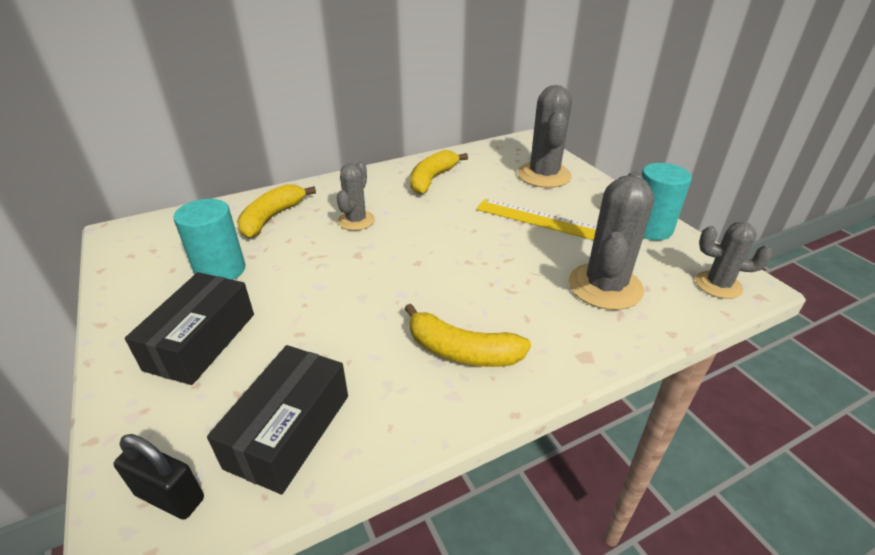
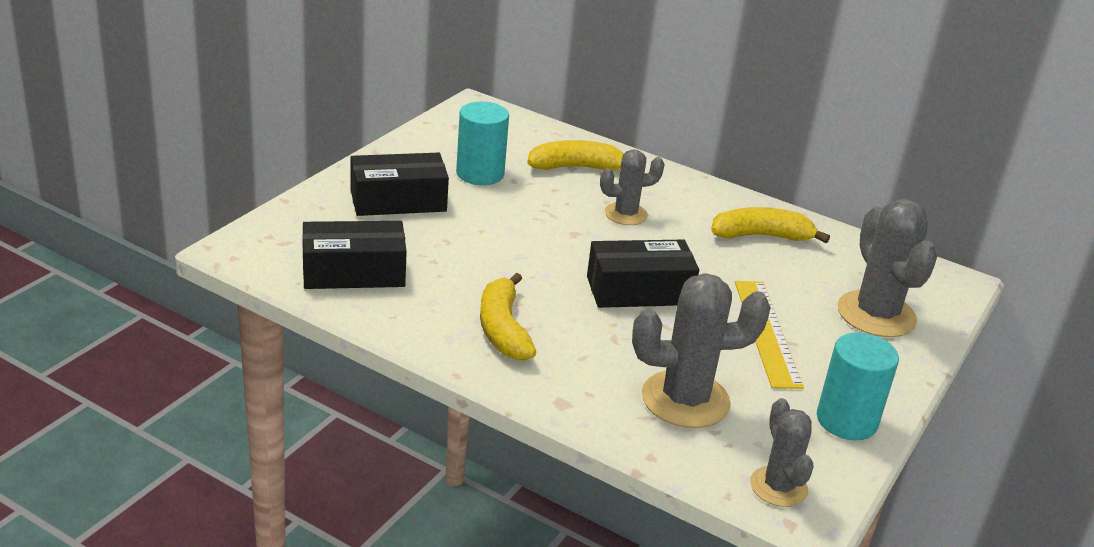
camera: 55 degrees right, 5 degrees down
(170, 496) = (271, 247): black padlock -> none
(457, 253) = (639, 290): none -> black box
(544, 175) = (876, 314): grey cactus -> grey cactus turned 75 degrees counterclockwise

